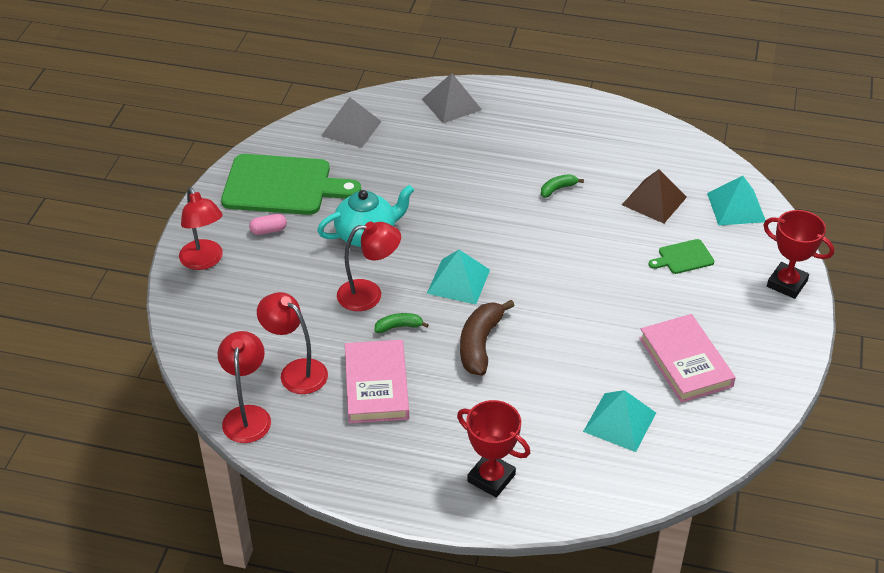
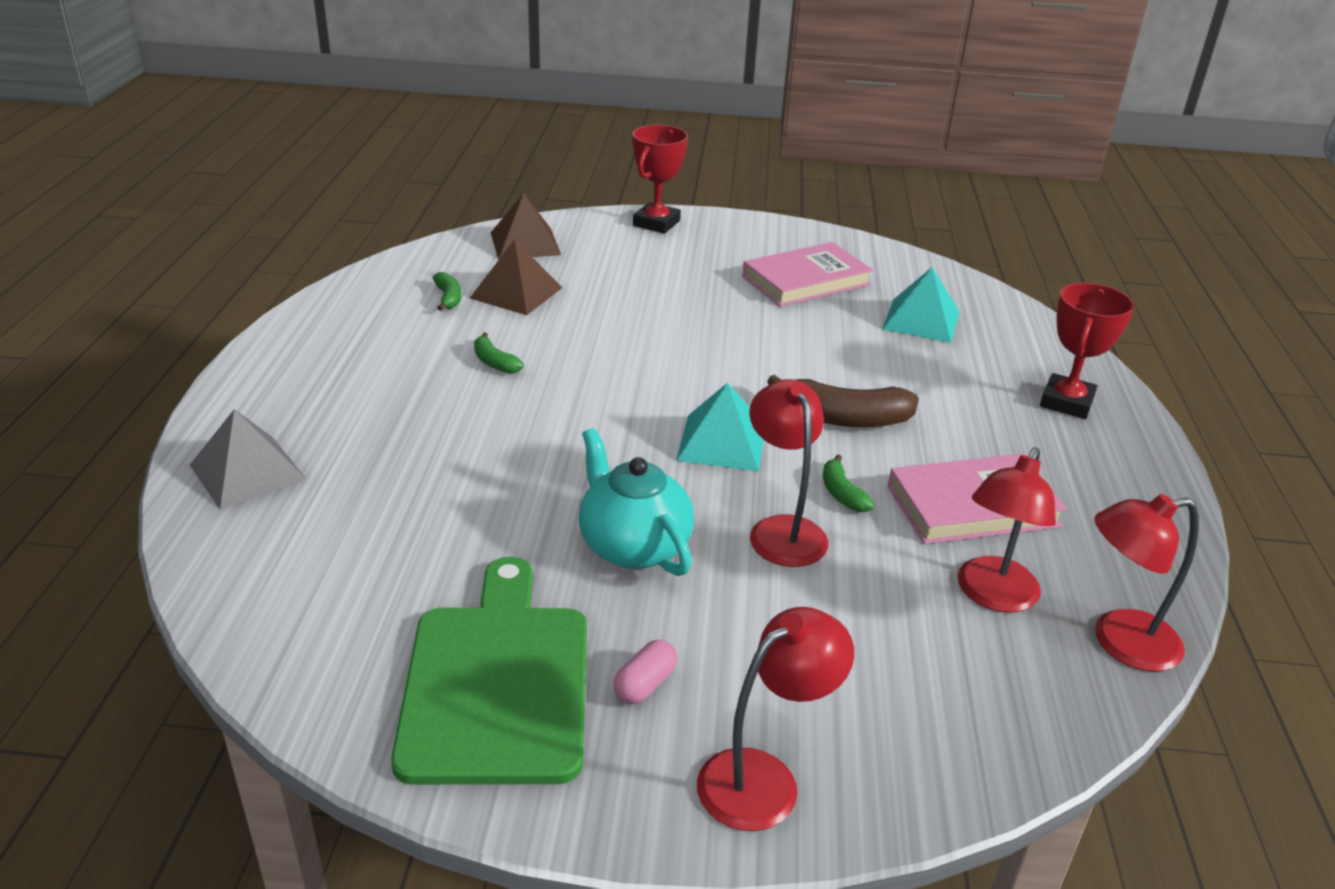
camera: 100 degrees left, 10 degrees down
(268, 230) = (645, 684): pink capsule -> pink capsule turned 60 degrees clockwise
(351, 128) = (303, 597): grey pyramid -> none
(644, 169) = (448, 298): none -> green banana
(683, 257) = (626, 277): green cutting board -> none
(736, 207) = (525, 243): turquoise pyramid -> brown pyramid

